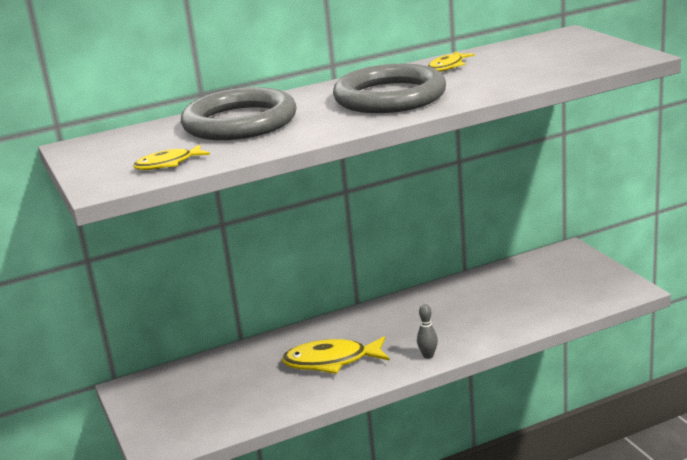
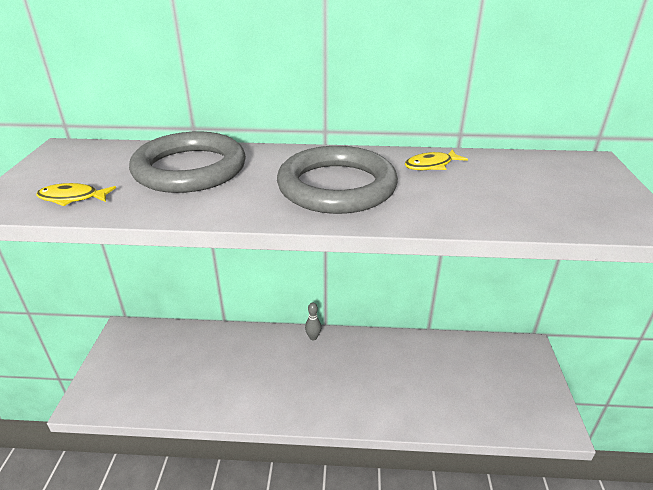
camera: 25 degrees right, 10 degrees up
(331, 361) = (260, 377): yellow fish -> none
(428, 356) = (330, 412): grey bowling pin -> grey bowling pin (313, 337)

